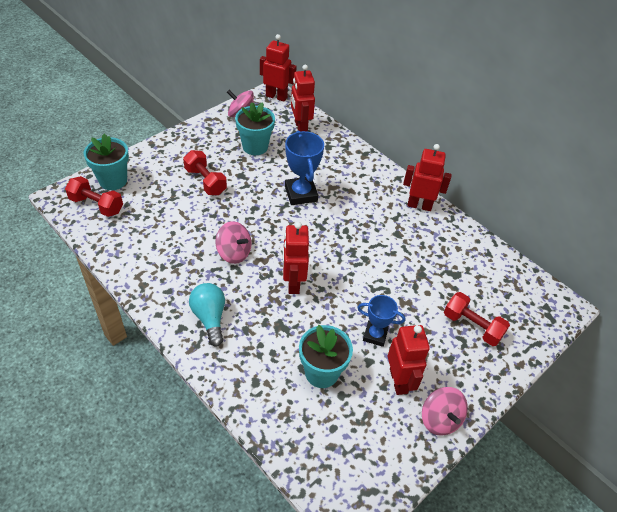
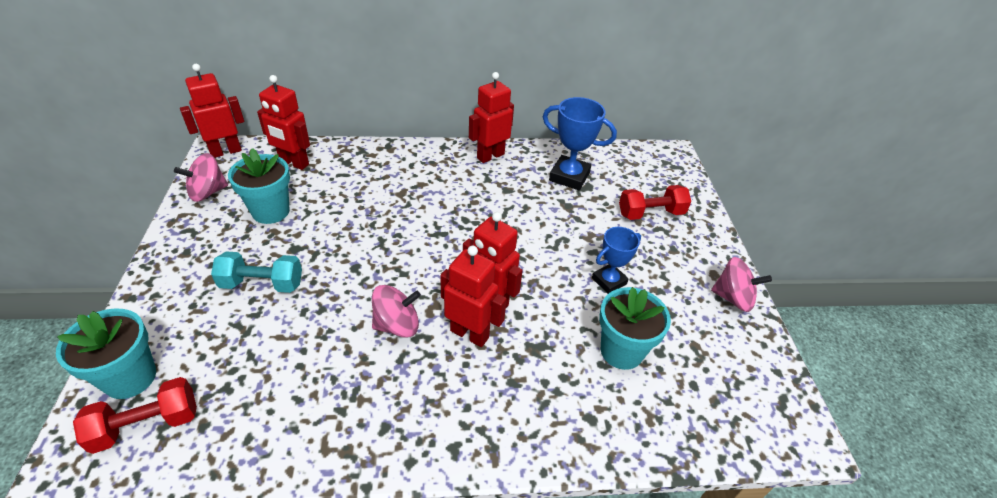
camera: 50 degrees left, 5 degrees down
(205, 181) = (262, 284): red dumbbell -> turquoise dumbbell
(209, 318) = (466, 408): turquoise light bulb -> none
(301, 194) = (381, 220): blue trophy -> blue trophy (569, 176)
(399, 381) = (673, 298): red robot -> red robot (470, 334)

